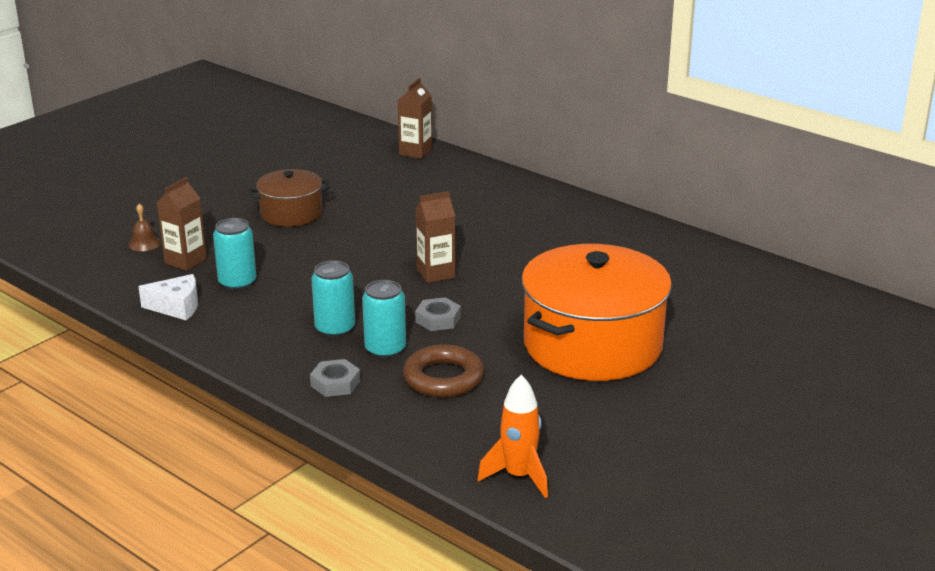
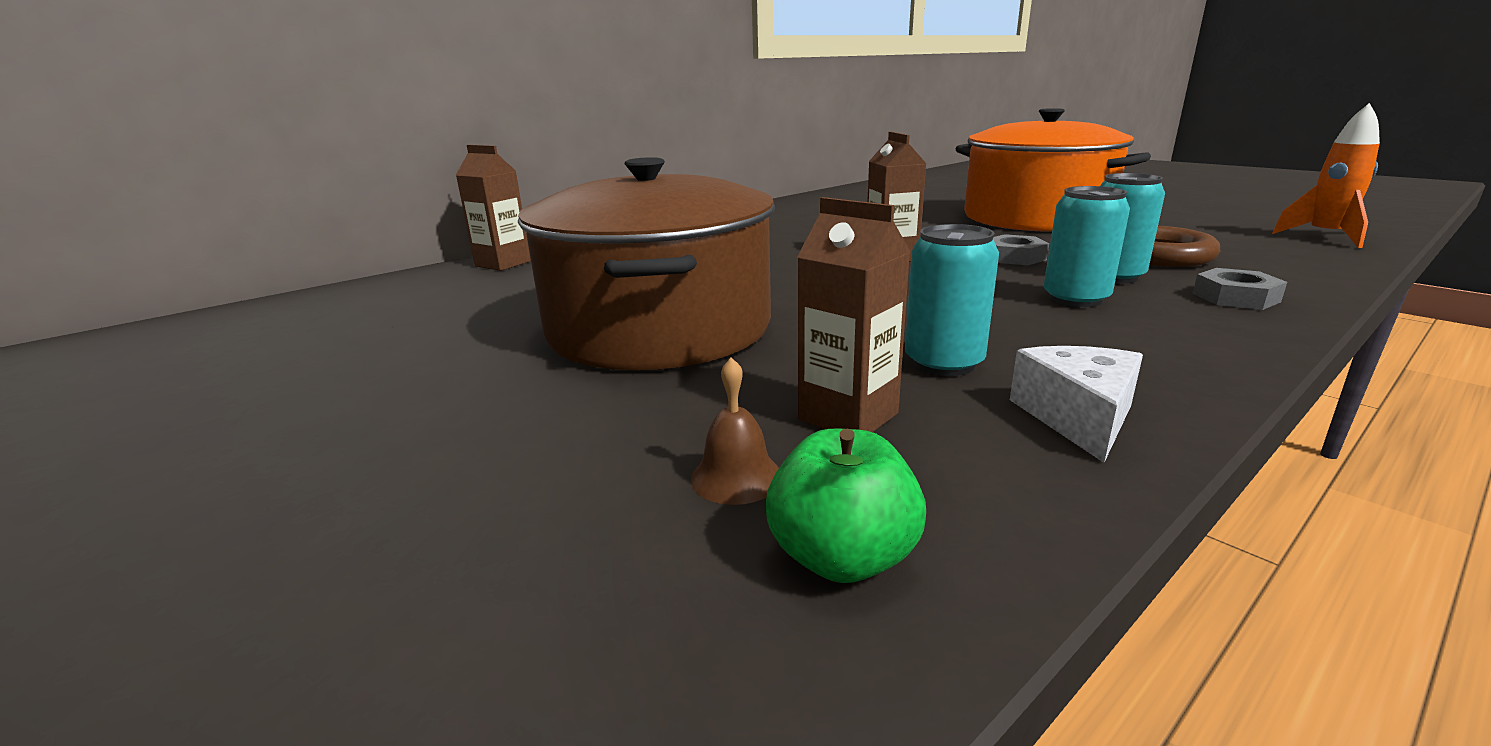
camera: 80 degrees left, 5 degrees down
(98, 261) = (842, 557): none -> green apple
(291, 213) = (659, 328): brown pot -> brown pot, size x1.88

